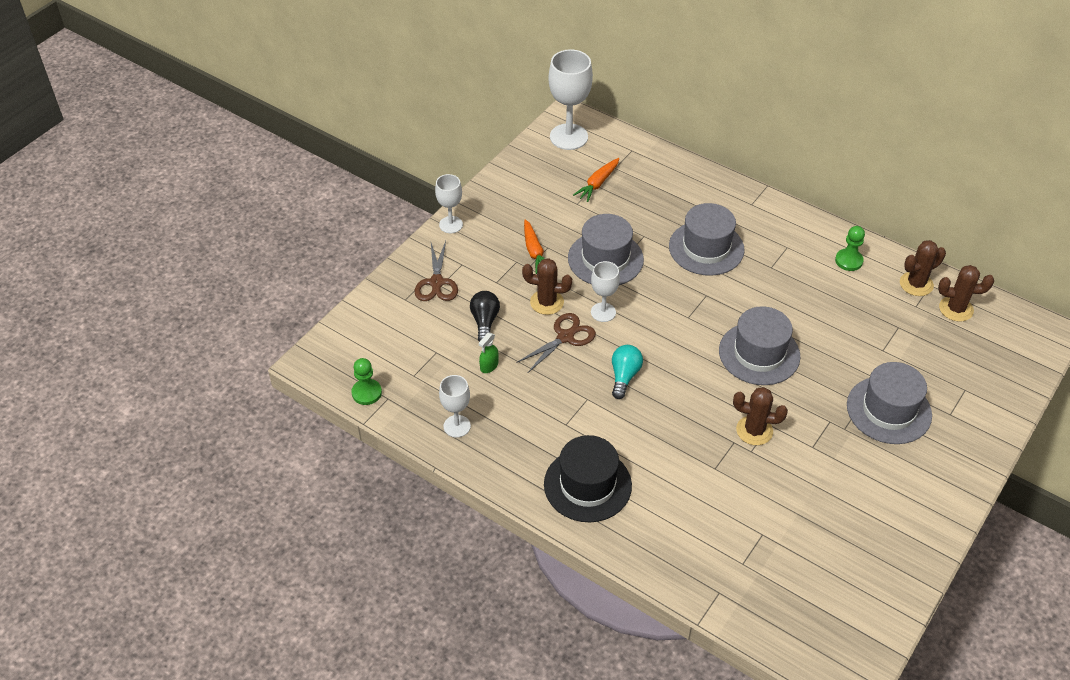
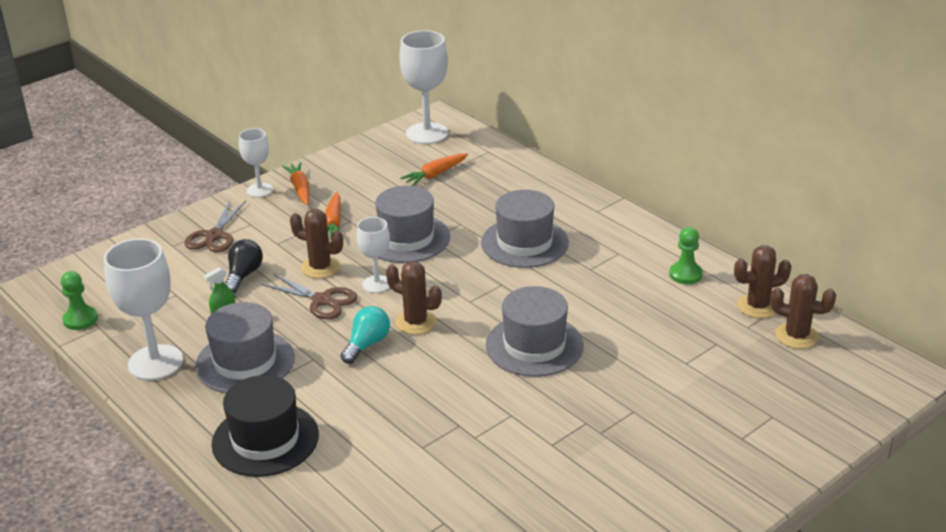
camera: 15 degrees right, 15 degrees down
(457, 426) = (155, 363): white goblet -> white goblet, size x1.72
(486, 218) = (300, 189): none -> orange carrot
(565, 337) = (322, 300): brown scissors -> brown scissors turned 60 degrees clockwise
(754, 430) = (489, 418): brown cactus -> brown cactus (416, 322)
(888, 410) = (665, 422): grey hat -> grey hat (245, 362)

